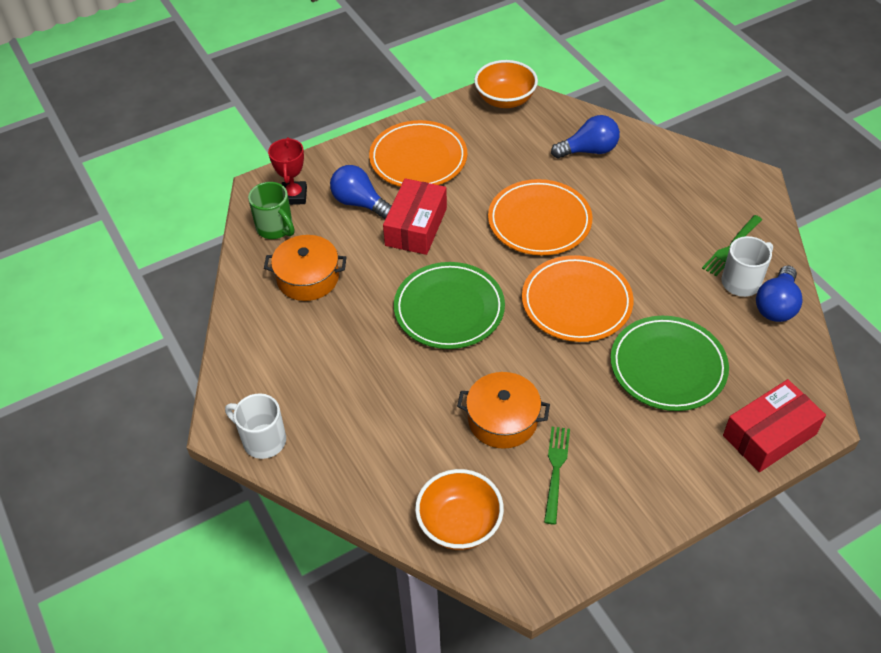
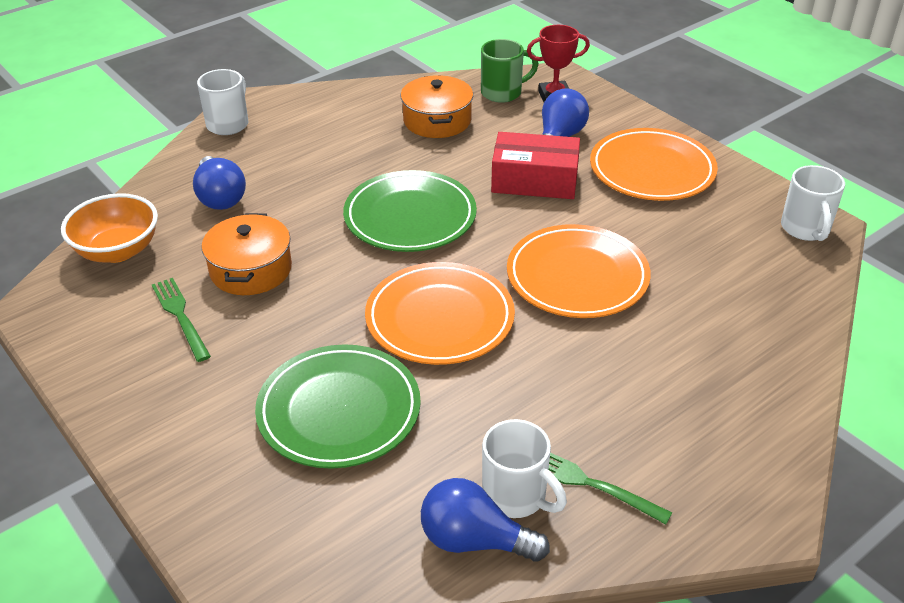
camera: 80 degrees right, 10 degrees down
(275, 228) = (503, 93): green mug -> green mug turned 150 degrees counterclockwise
(505, 100) = (805, 229): orange bowl -> white mug
(556, 469) = (180, 315): green fork -> green fork turned 120 degrees counterclockwise
(589, 150) = (740, 315): blue light bulb -> blue light bulb (220, 197)
(769, 435) = (221, 524): red box -> none

